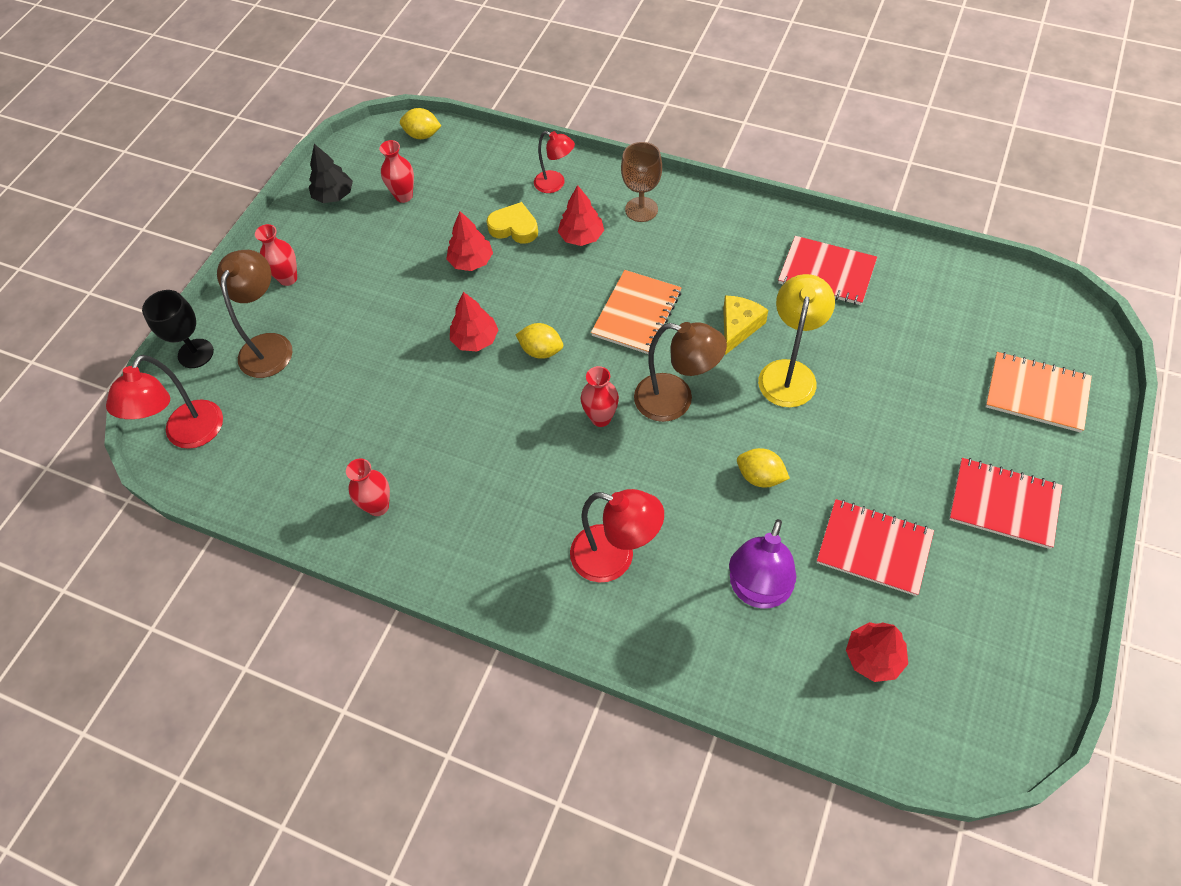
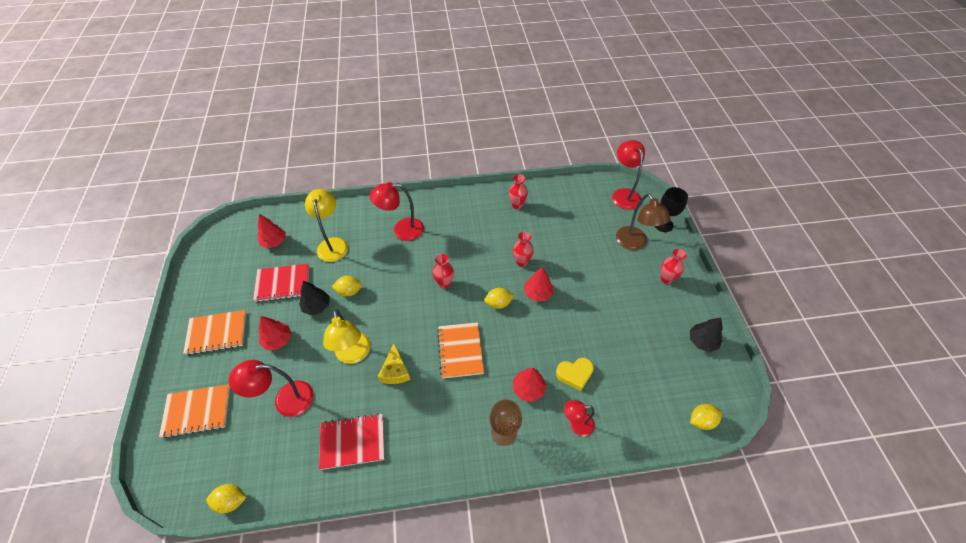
camera: 145 degrees right, 5 degrees down
(404, 196) = (662, 363): red vase -> red vase (521, 262)
(471, 261) = (580, 337): red tree -> red tree (278, 340)
(675, 401) = (410, 310): brown lamp -> none
(757, 591) = (333, 244): purple lamp -> yellow lamp
(823, 475) = (316, 306): none -> black tree
(904, 355) = (285, 400): none -> red lamp
(991, 274) = (231, 501): none -> yellow lemon
(1003, 504) = (217, 333): red notebook -> orange notebook

